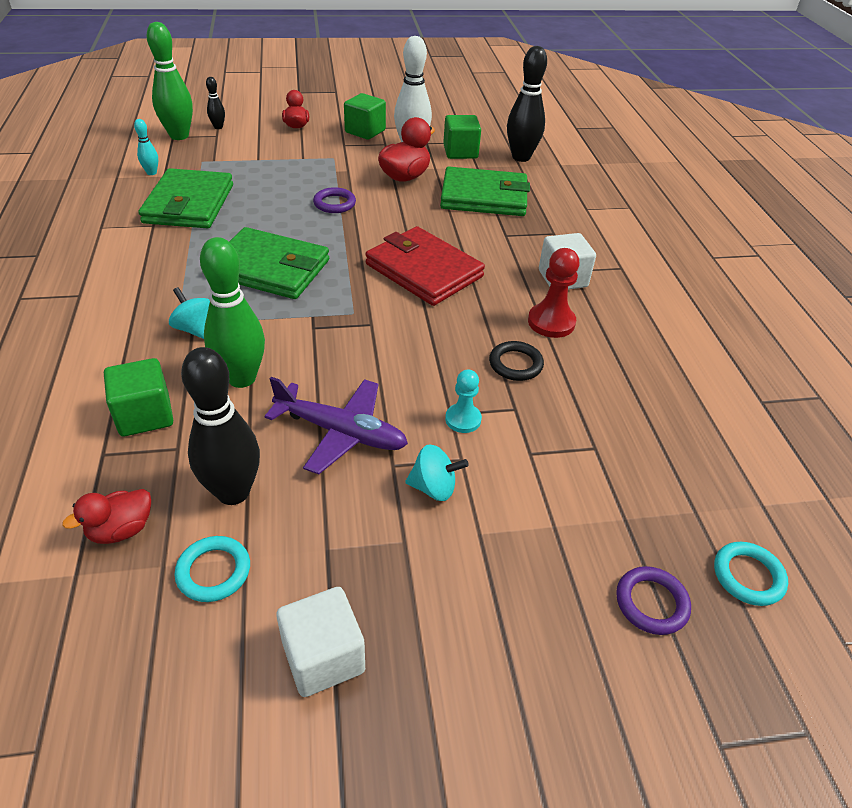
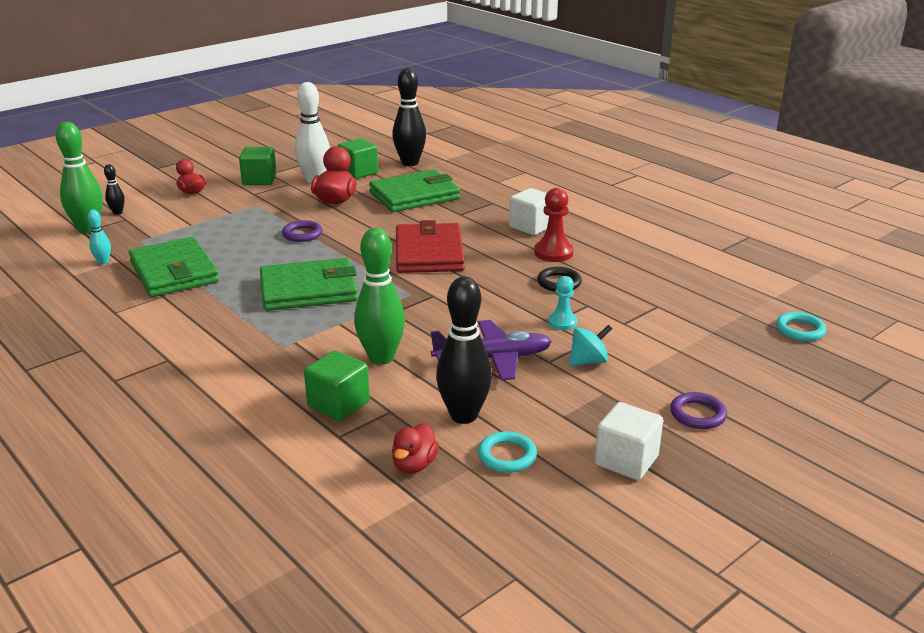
camera: 30 degrees left, 15 degrees down
(195, 329) = (302, 345): turquoise spinning top -> none
(423, 270) = (429, 253): red wallet -> red wallet turned 75 degrees clockwise
(651, 603) = (767, 361): purple ring -> purple ring (697, 414)

